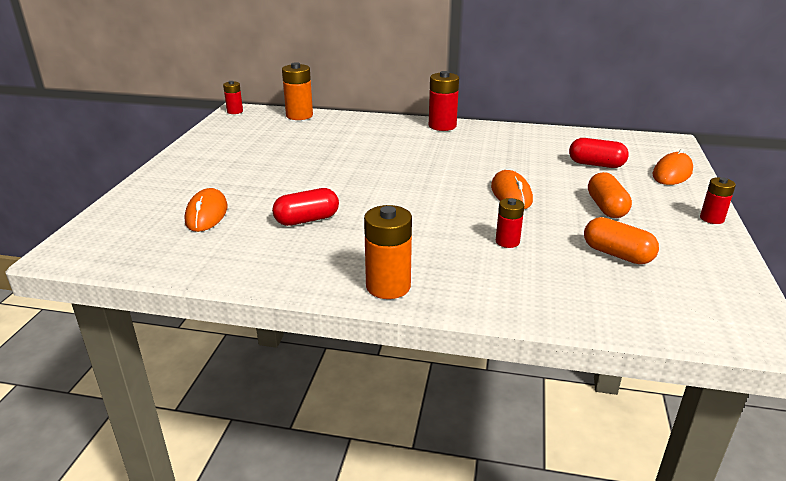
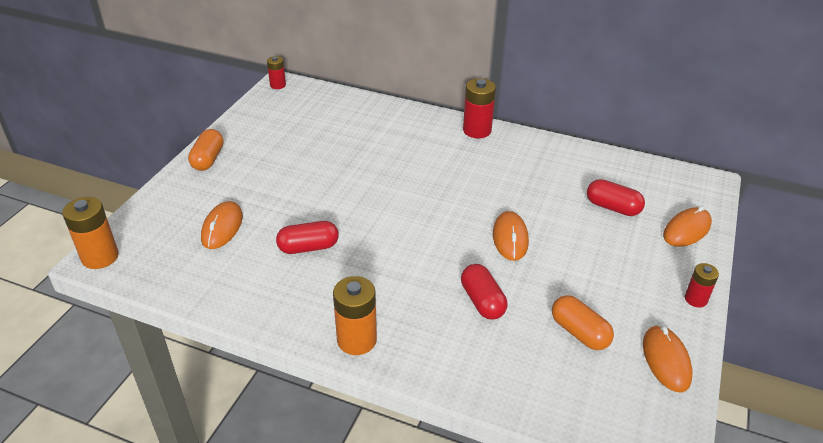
camera: 10 degrees right, 10 degrees up
(299, 116) = (339, 98): orange battery -> orange battery (100, 257)
(507, 242) = (482, 301): red battery -> red capsule
(606, 207) = (596, 270): orange capsule -> orange capsule (208, 159)
(714, 265) = (666, 360): none -> orange mouse

